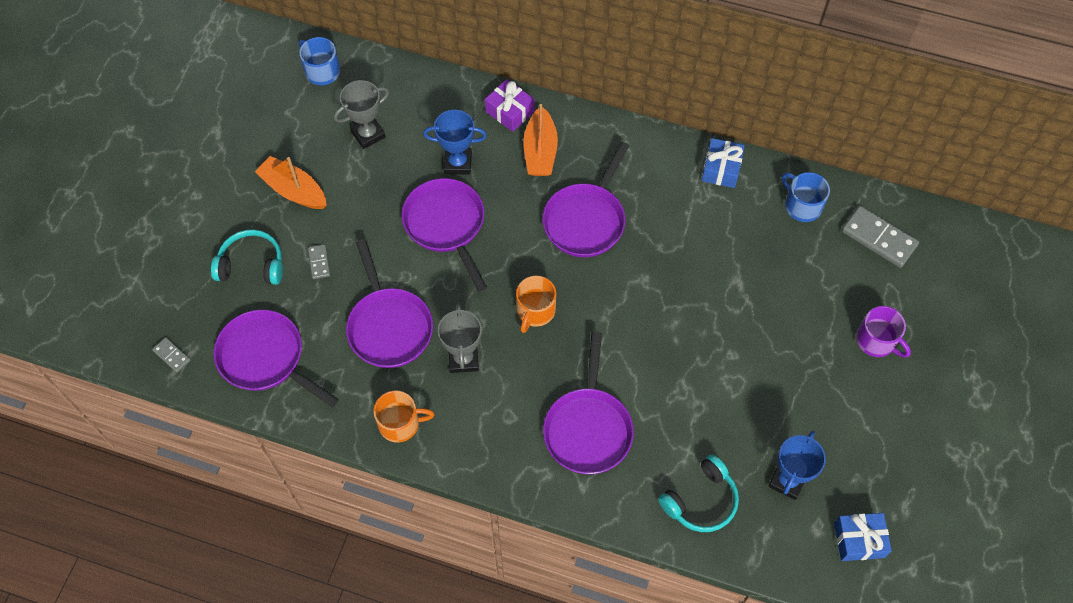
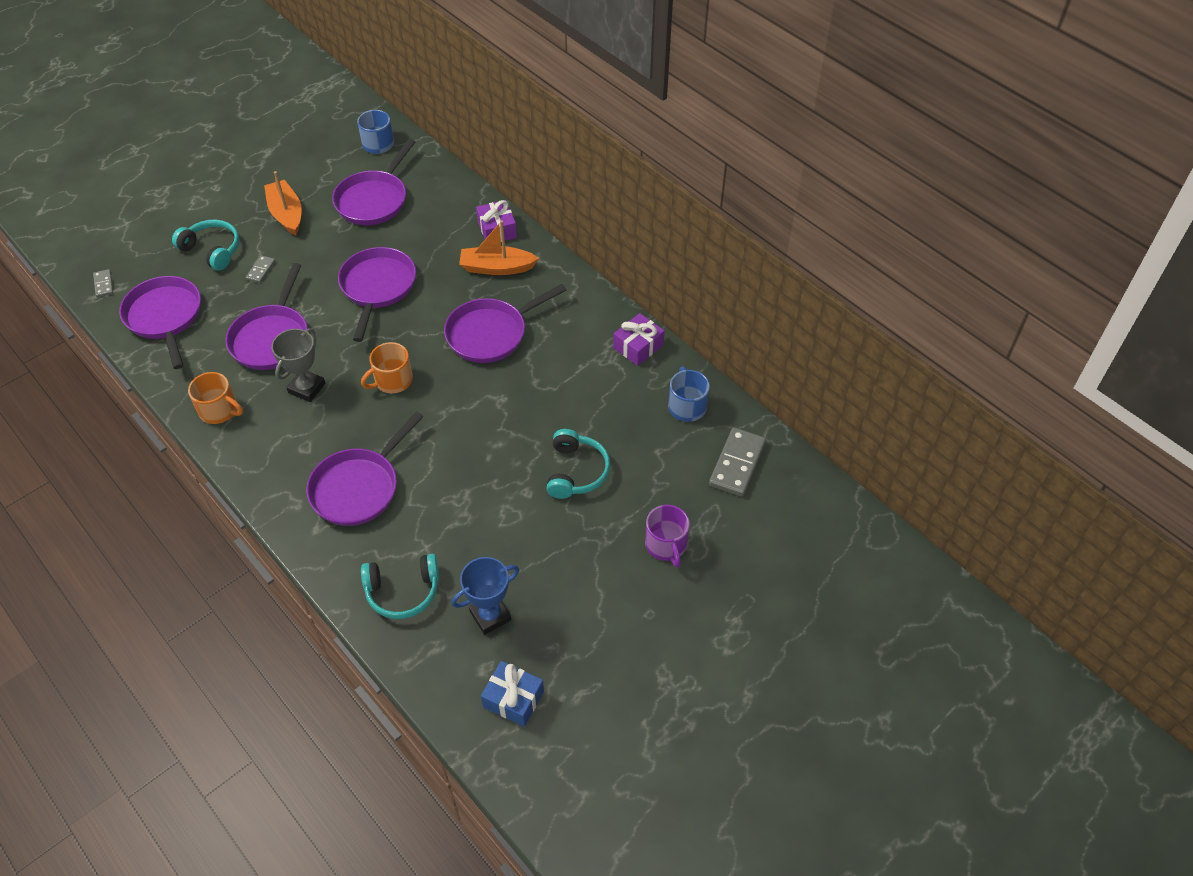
camera: 30 degrees right, 10 degrees down
(368, 134) = (374, 200): grey trophy -> purple pan
(458, 163) = (424, 248): blue trophy -> none
(540, 151) = (497, 268): orange boat -> orange boat turned 60 degrees clockwise
(721, 169) = (638, 346): blue gift -> purple gift
(758, 314) = (576, 471): none -> turquoise headphones
(879, 238) = (737, 464): grey domino -> grey domino turned 45 degrees clockwise

